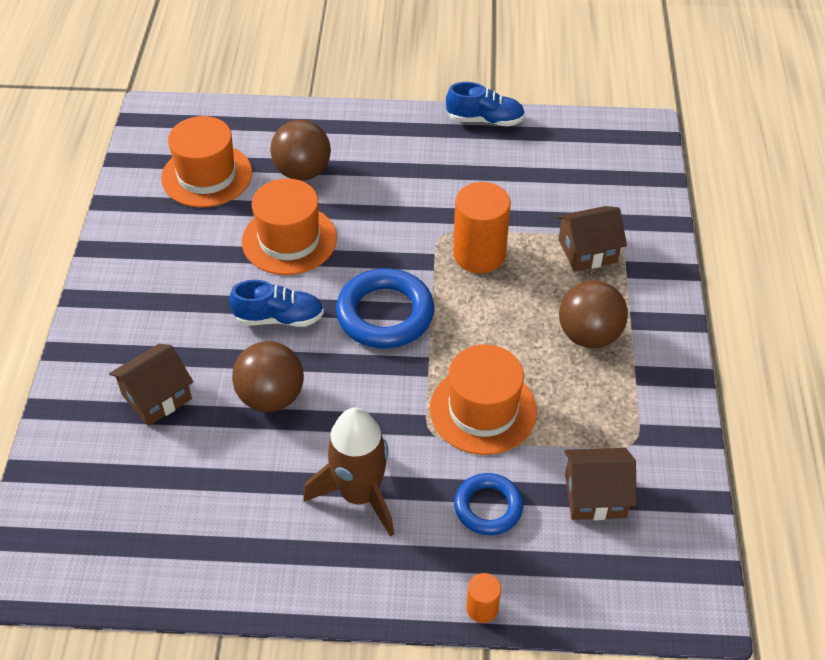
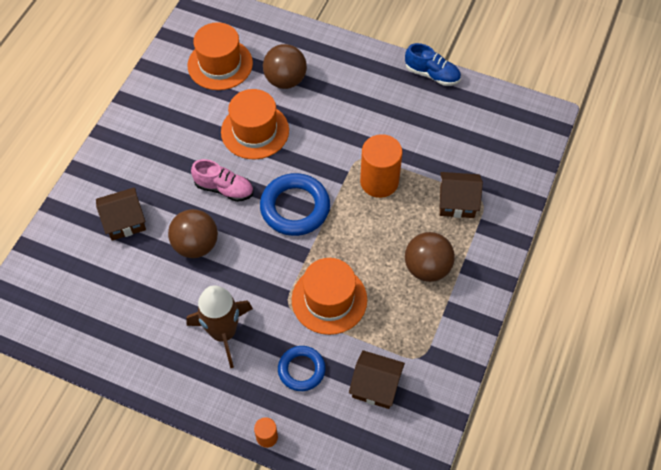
camera: 20 degrees right, 10 degrees up
(279, 318) = (224, 189): blue shoe -> pink shoe

